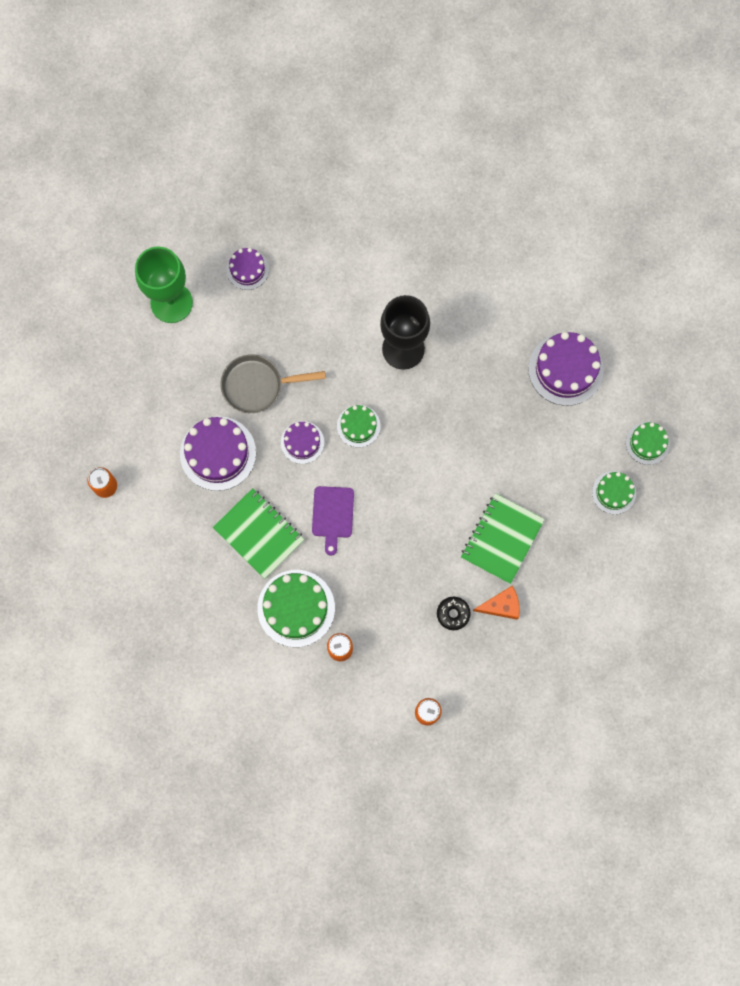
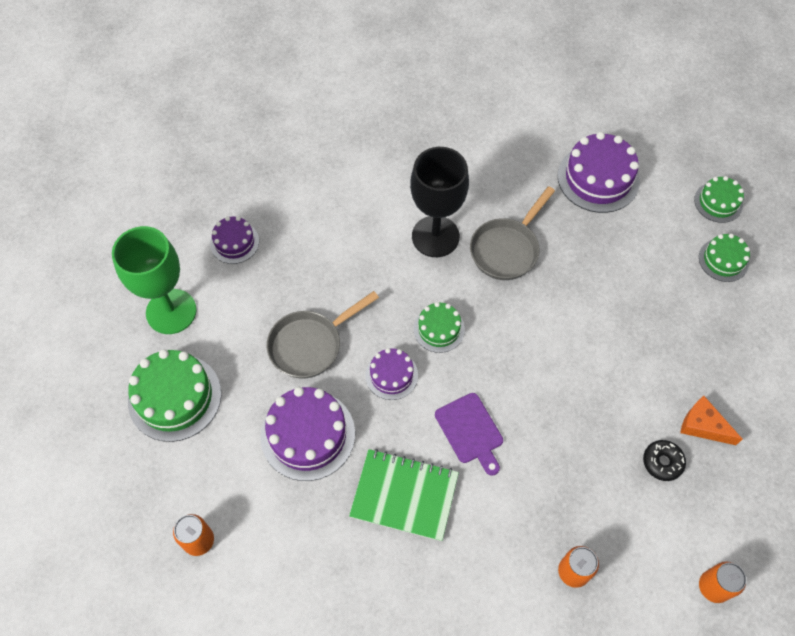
camera: 30 degrees left, 15 degrees down
(296, 608) = (496, 554): green cake -> green cake (174, 397)
(451, 390) = (507, 249): none -> grey pan
(501, 539) = (654, 359): green notebook -> none
(501, 606) = (703, 425): orange cheese -> orange cheese turned 105 degrees counterclockwise

